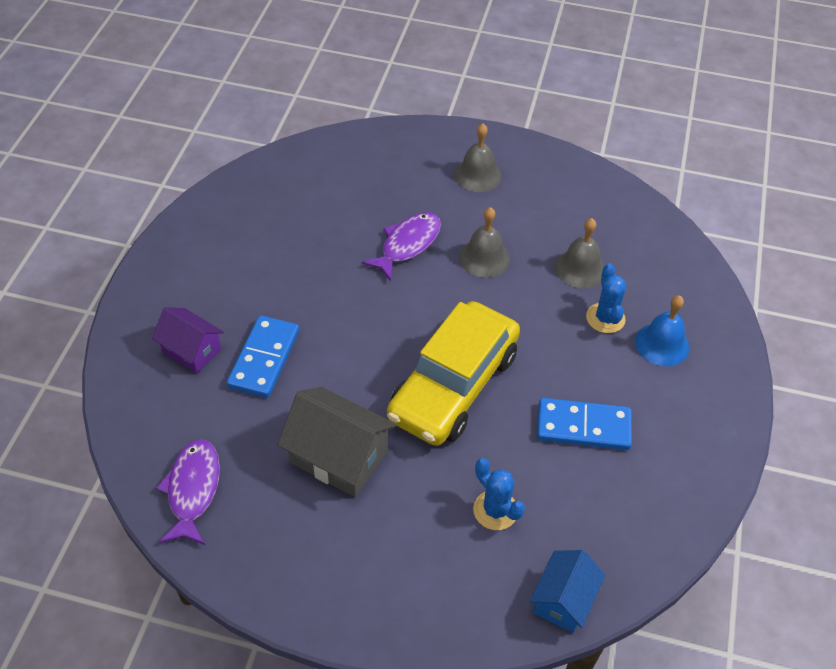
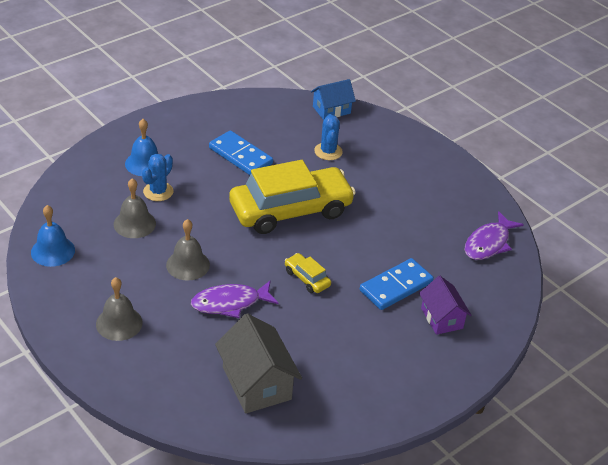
camera: 145 degrees left, 10 degrees down
(338, 457) = (391, 214): grey house -> grey house (257, 383)
(361, 312) = (307, 278): none -> yellow car
(609, 200) = (53, 251): none -> blue bell

